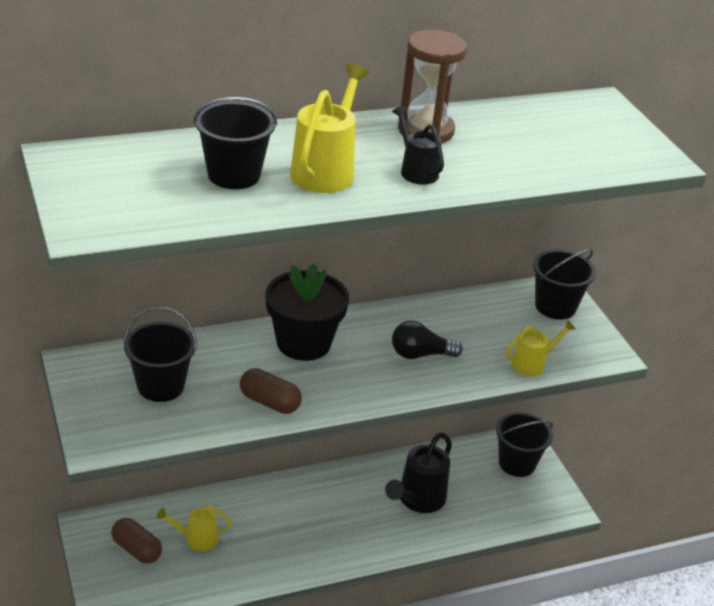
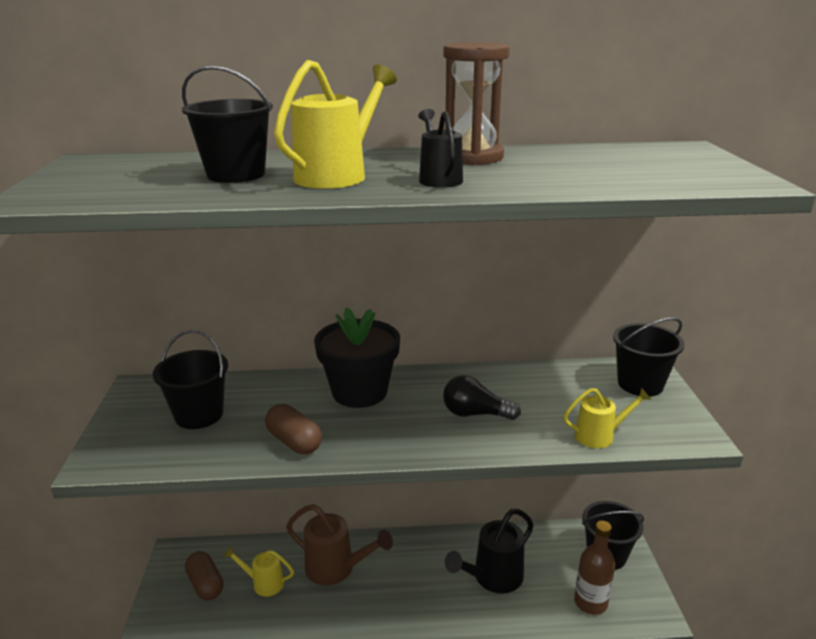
camera: 20 degrees right, 10 degrees down
(264, 514) = (337, 568): none -> brown watering can
(511, 508) = (590, 602): none -> brown bottle

